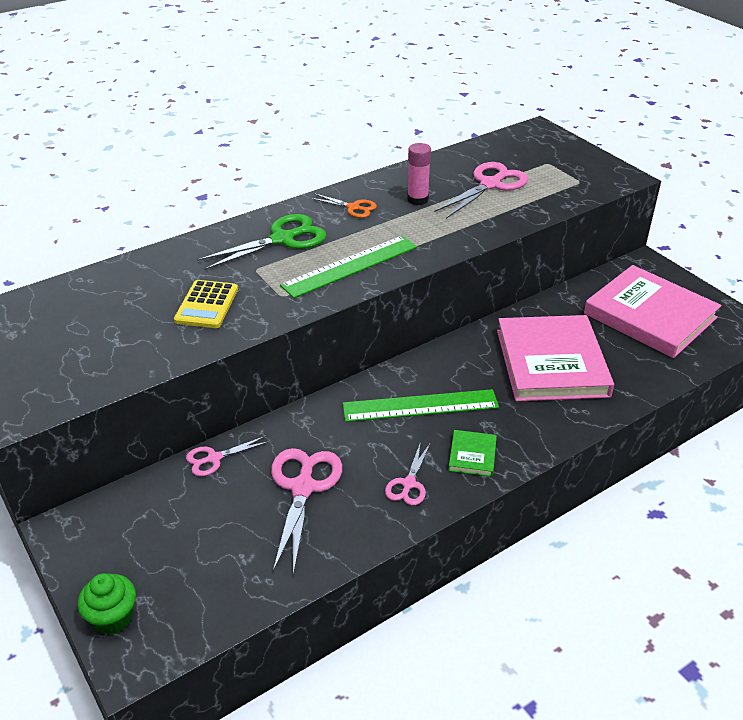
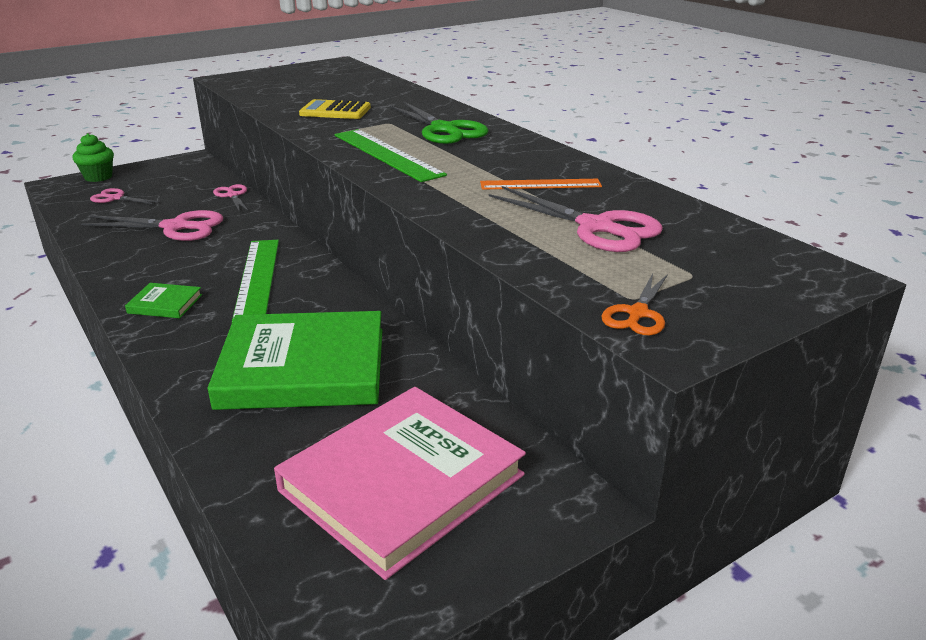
camera: 90 degrees right, 10 degrees down
(353, 207) = (514, 155): orange scissors -> orange scissors (637, 314)
(409, 484) = (147, 271): pink scissors -> pink scissors (116, 198)
(417, 199) = (540, 184): pink glue stick -> orange ruler
(551, 363) = (303, 367): pink book -> green book

